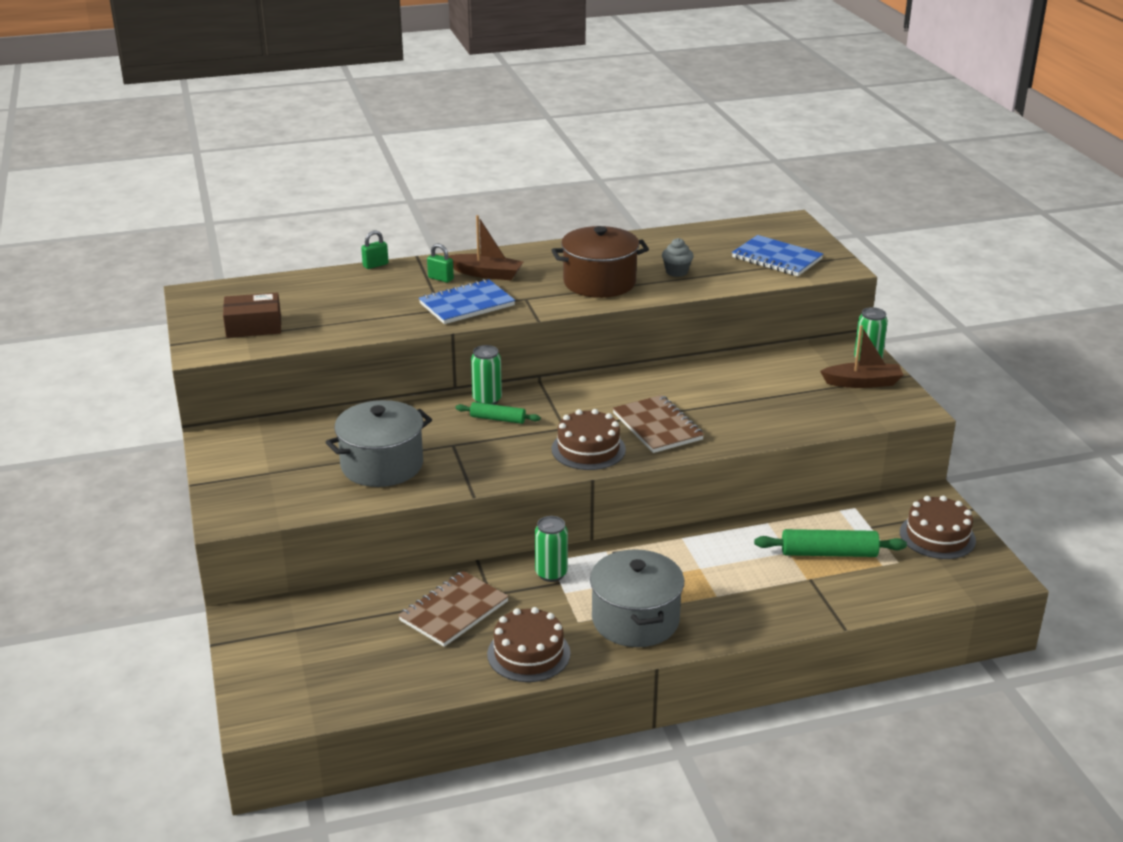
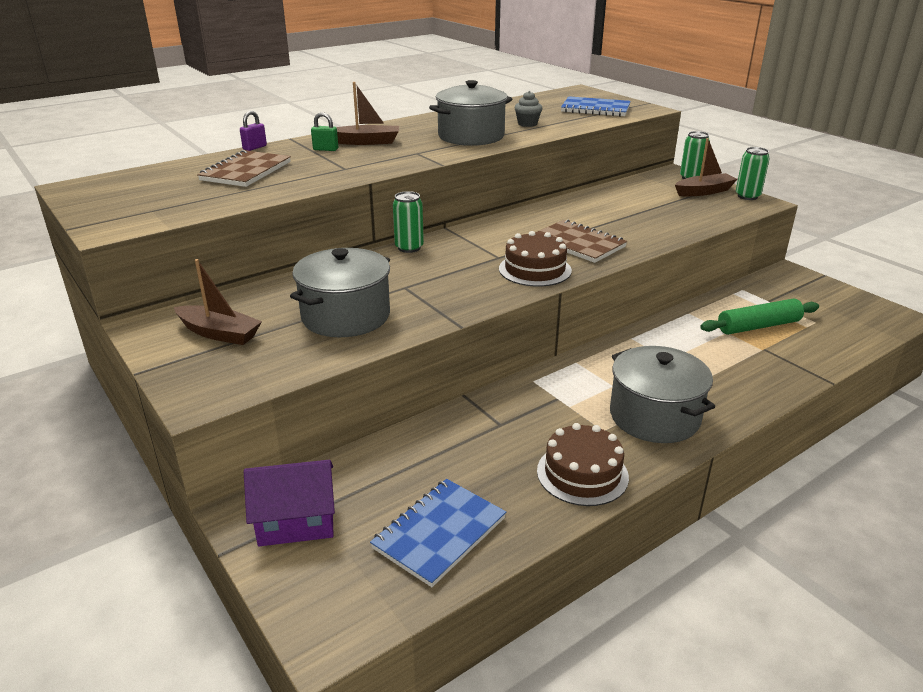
camera: 20 degrees left, 0 degrees up
(253, 326) = (156, 203): brown box -> none
(270, 461) = (219, 333): none -> brown boat
(277, 635) = (296, 522): none -> purple house
(375, 265) = (255, 147): green padlock -> purple padlock
(454, 611) = (476, 449): brown notebook -> brown notebook (246, 171)
(467, 305) = (366, 163): blue notebook -> blue notebook (439, 533)
(498, 419) = (431, 260): green rolling pin -> none
(551, 574) = (543, 392): green can -> green can (747, 196)
(599, 282) = (471, 136): brown pot -> grey pot
(937, 536) = (823, 298): brown cake -> none

